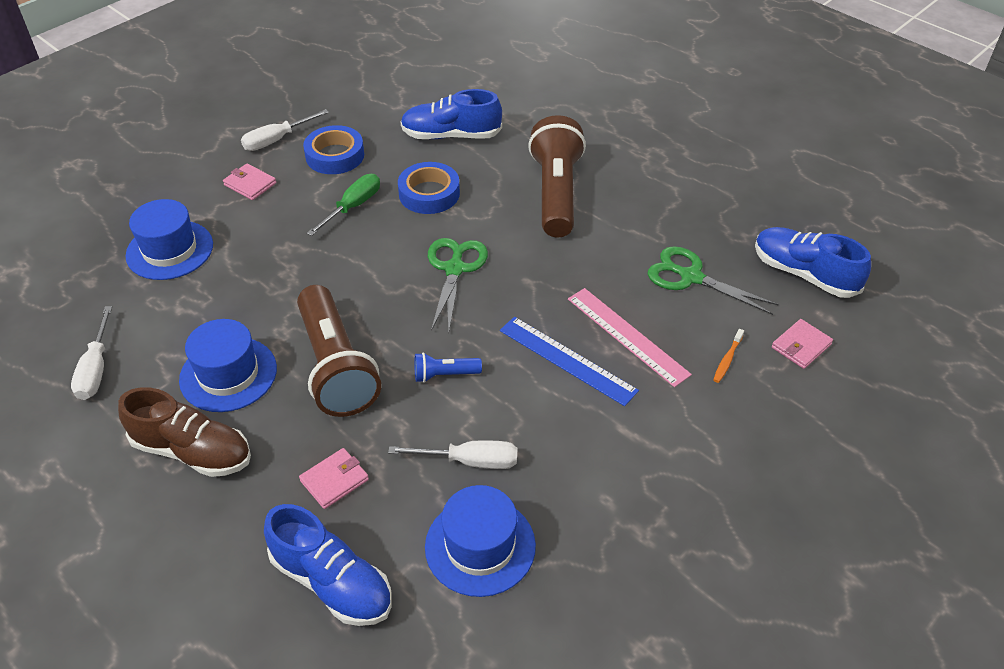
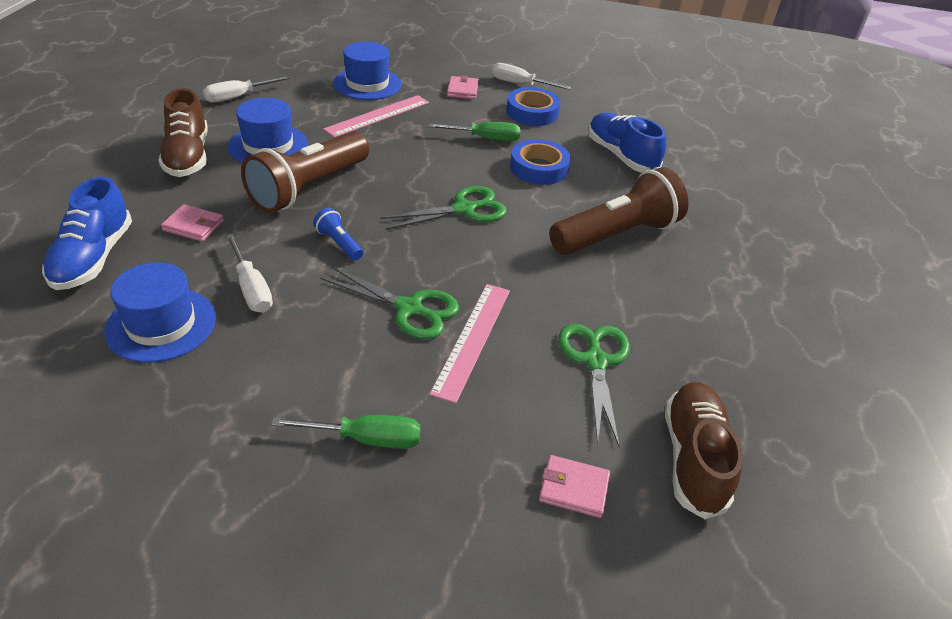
camera: 55 degrees right, 5 degrees down
(243, 266) = (378, 116): none -> pink ruler
(567, 360) = (409, 309): blue ruler -> green scissors
(700, 443) = (366, 439): none -> green screwdriver
(727, 359) = (500, 427): orange toothbrush -> none
(804, 274) = (693, 458): blue shoe -> brown shoe

